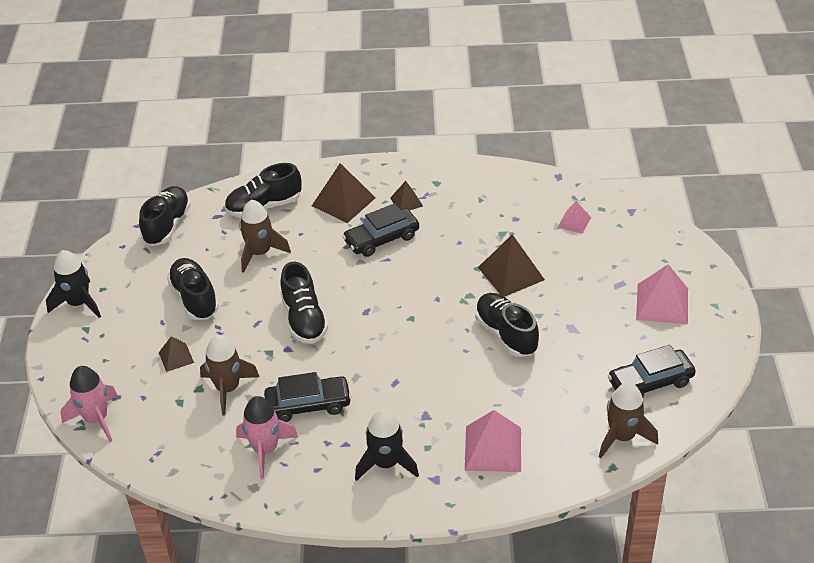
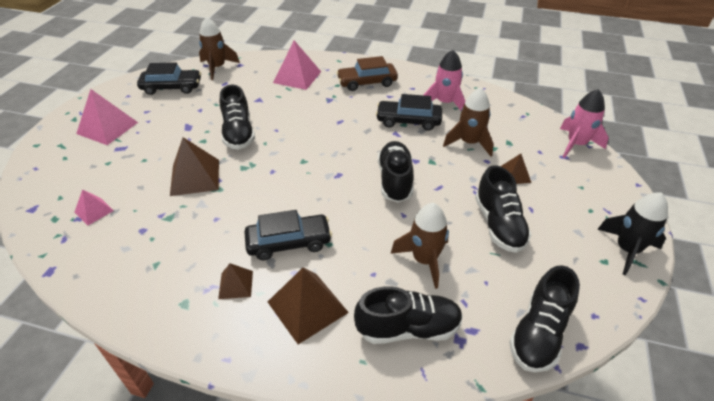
camera: 165 degrees left, 0 degrees up
(386, 463) = (367, 82): black rocket -> brown car

